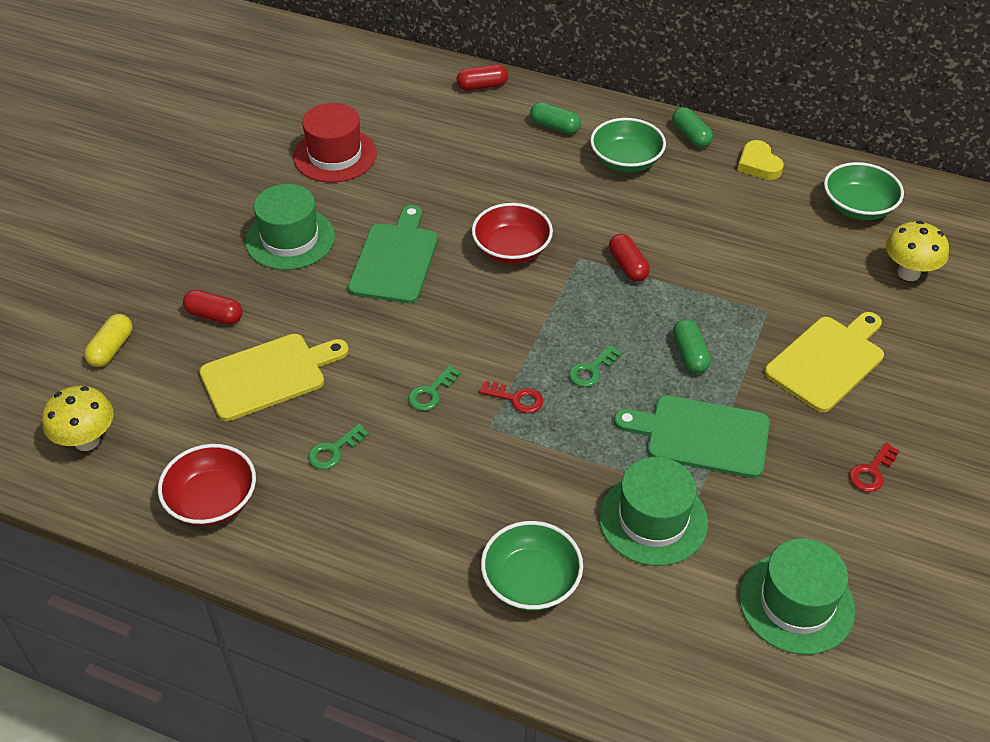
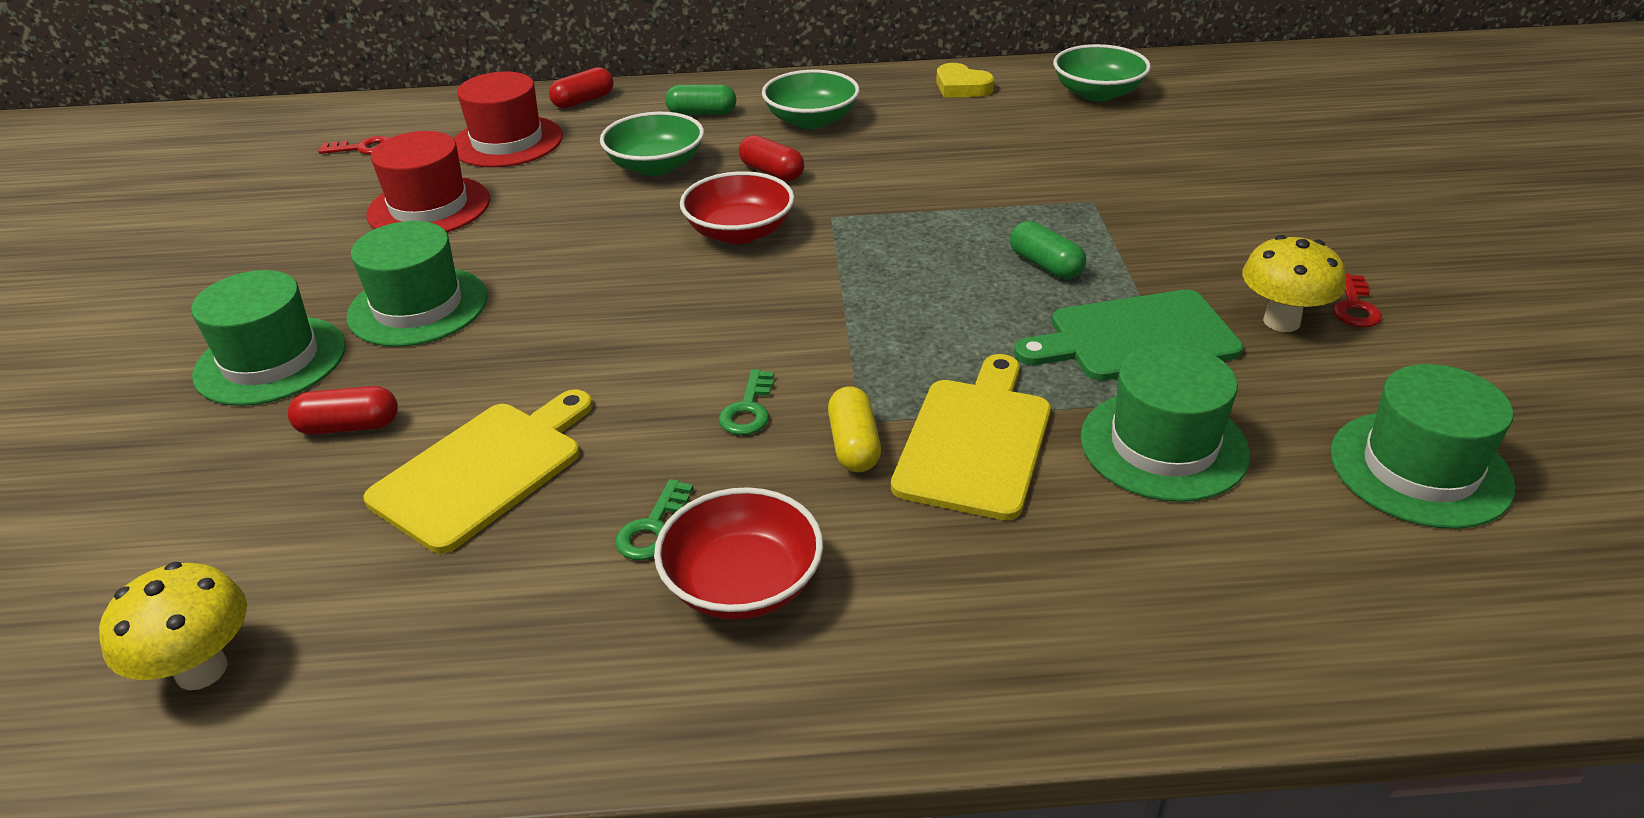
camera: 25 degrees left, 10 degrees down
(111, 349) = (186, 524): yellow capsule -> yellow capsule (854, 445)
(194, 250) = (270, 360): none -> green hat
(212, 501) = (490, 672): red bowl -> red bowl (742, 583)
(395, 259) = (589, 285): green cutting board -> none
(412, 110) = (507, 142): none -> red hat
(516, 399) = (872, 377): red key -> red key (363, 148)
(531, 581) = (1073, 581): green bowl -> green bowl (656, 166)
(591, 370) = (942, 317): green key -> none
(628, 266) = (896, 207): red capsule -> red capsule (772, 172)
(690, 136) = (866, 83): green capsule -> none
(827, 361) = (1201, 224): yellow cutting board -> yellow cutting board (975, 441)
(908, 273) = (1203, 129): yellow mushroom -> yellow mushroom (1281, 321)

